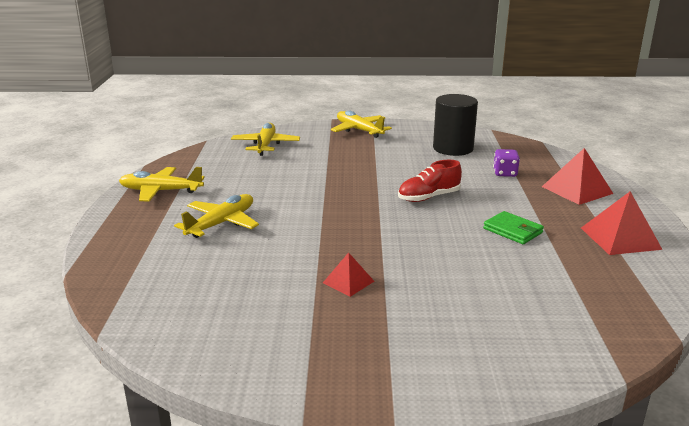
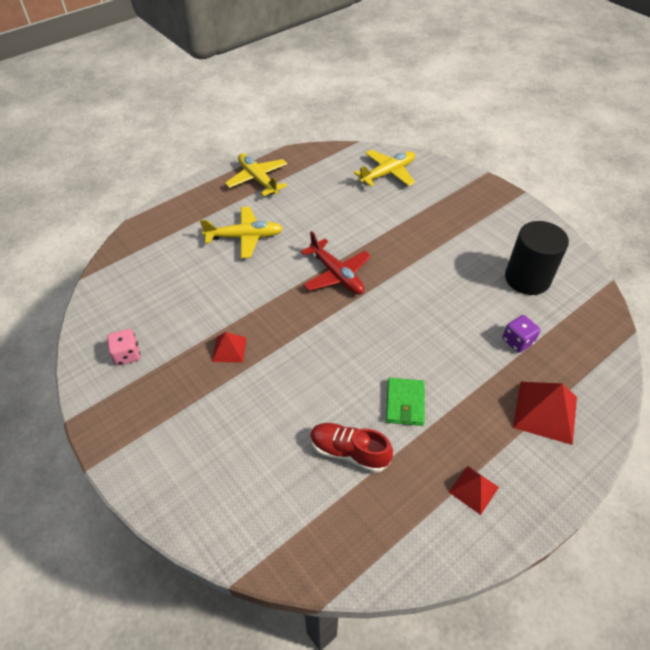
camera: 50 degrees right, 25 degrees up
(267, 342) = (127, 355): none -> pink dice
(339, 204) = (336, 275): none -> red plane
(359, 130) = (486, 201): yellow plane -> none
(428, 197) = (407, 318): red shoe -> red shoe (349, 452)
(620, 238) = (473, 489): red pyramid -> red pyramid, size x0.59

